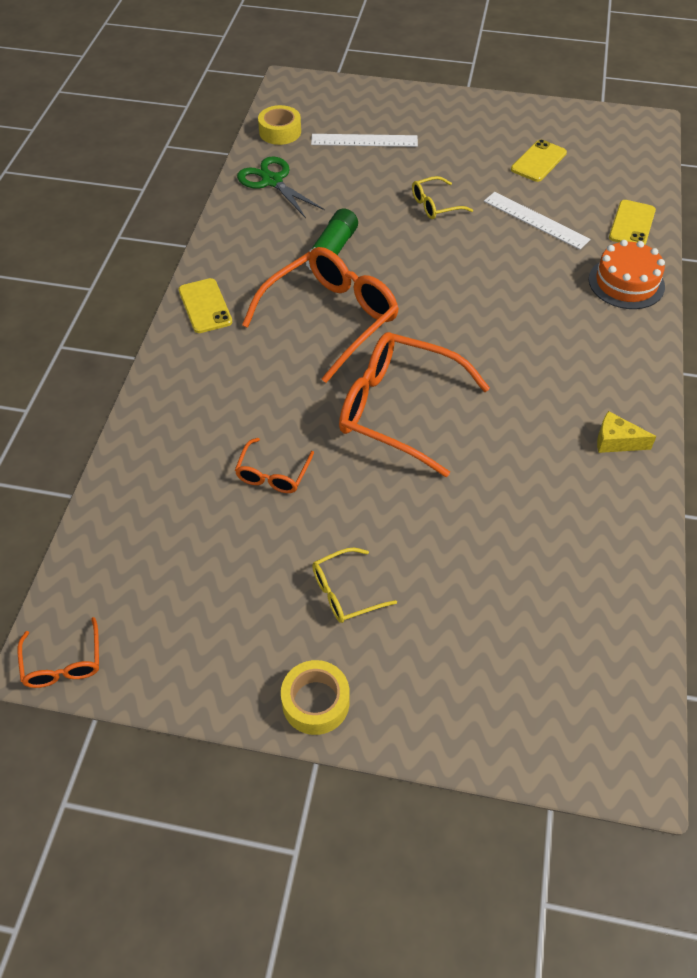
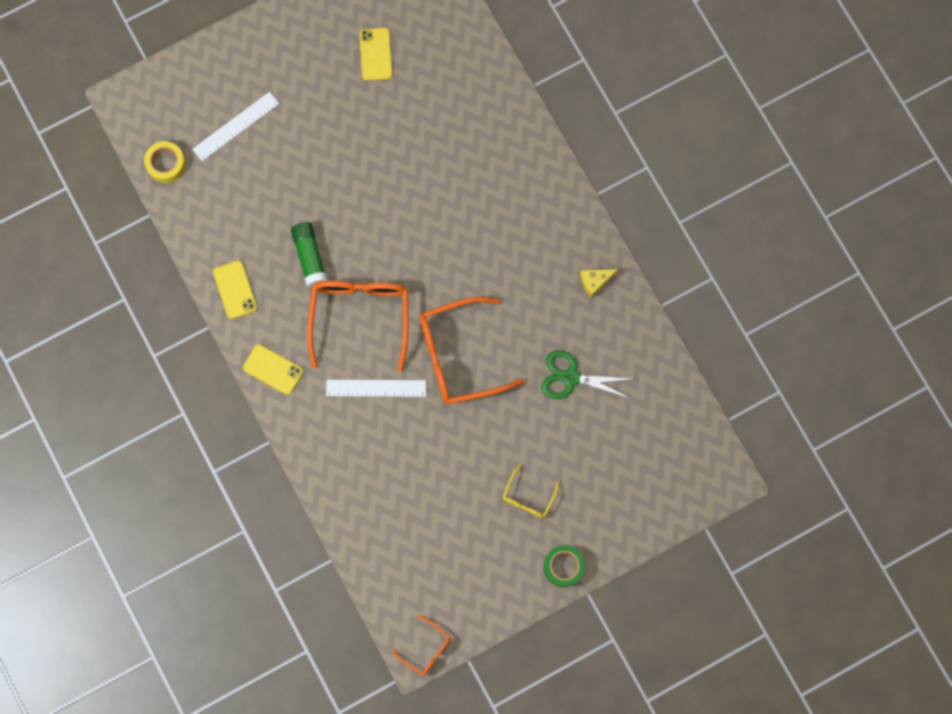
camera: 40 degrees left, 25 degrees up
(272, 181) = (209, 221): green scissors -> green scissors (571, 377)
(273, 474) = (428, 457): orange glasses -> none
(315, 702) = (563, 566): yellow tape -> green tape
(435, 205) = (341, 158): yellow glasses -> none
(536, 220) = (418, 121): white ruler -> white ruler (376, 388)
(626, 283) = (516, 139): orange cake -> none
(632, 224) = (483, 76): yellow phone -> yellow phone (235, 289)

